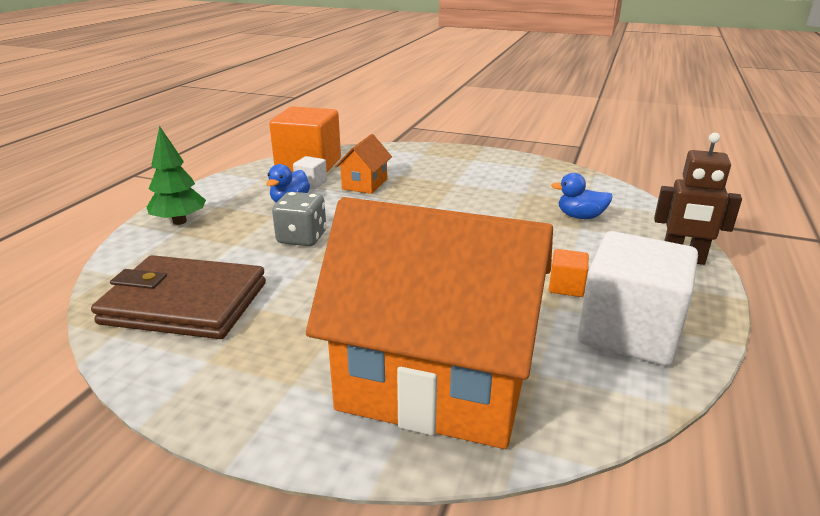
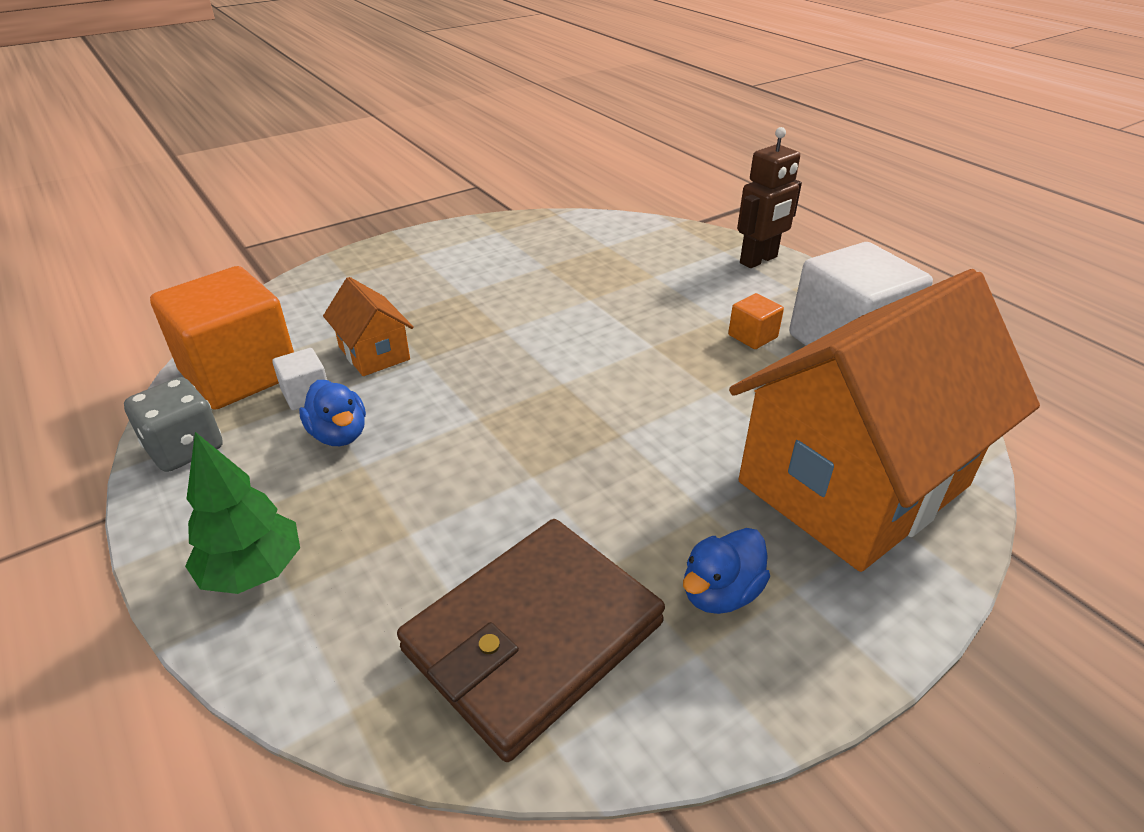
camera: 55 degrees left, 10 degrees up
(302, 238) = (464, 462): grey dice -> grey dice (185, 448)
(580, 217) = (633, 264): blue duck -> blue duck (720, 593)

